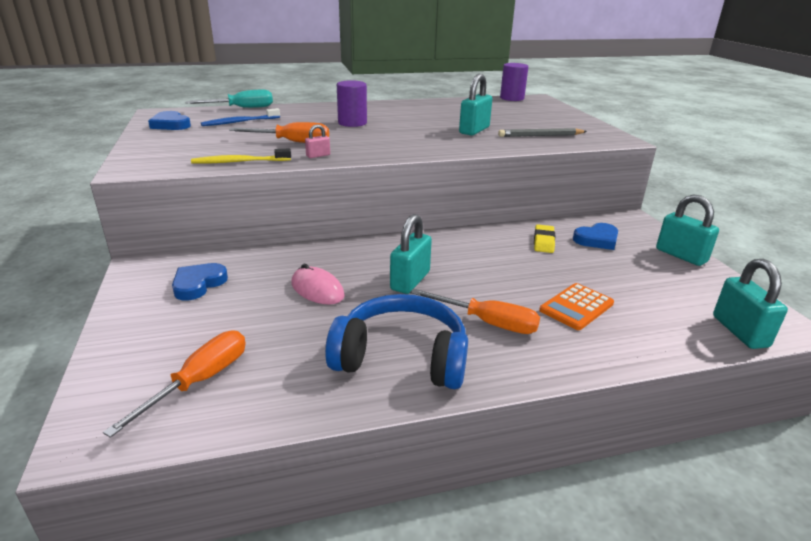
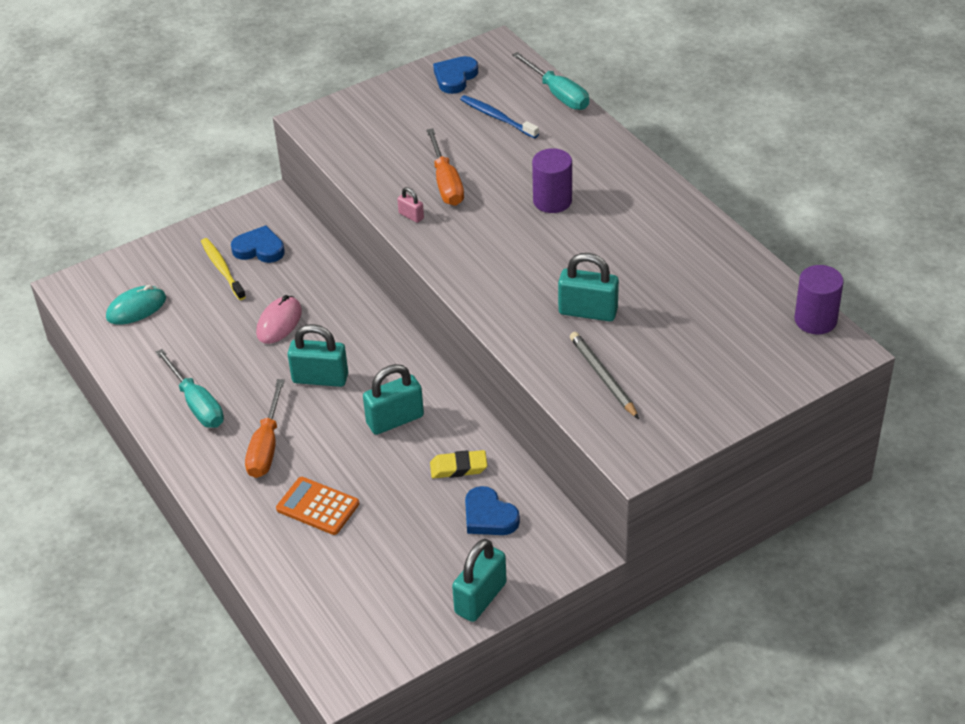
camera: 75 degrees right, 15 degrees up
(199, 381) = (136, 308): orange screwdriver -> turquoise mouse
(239, 162) = (364, 173): yellow toothbrush -> yellow toothbrush (222, 268)
(402, 358) = (196, 403): blue headphones -> turquoise screwdriver
(739, 331) = (318, 634): turquoise padlock -> turquoise padlock (395, 420)

